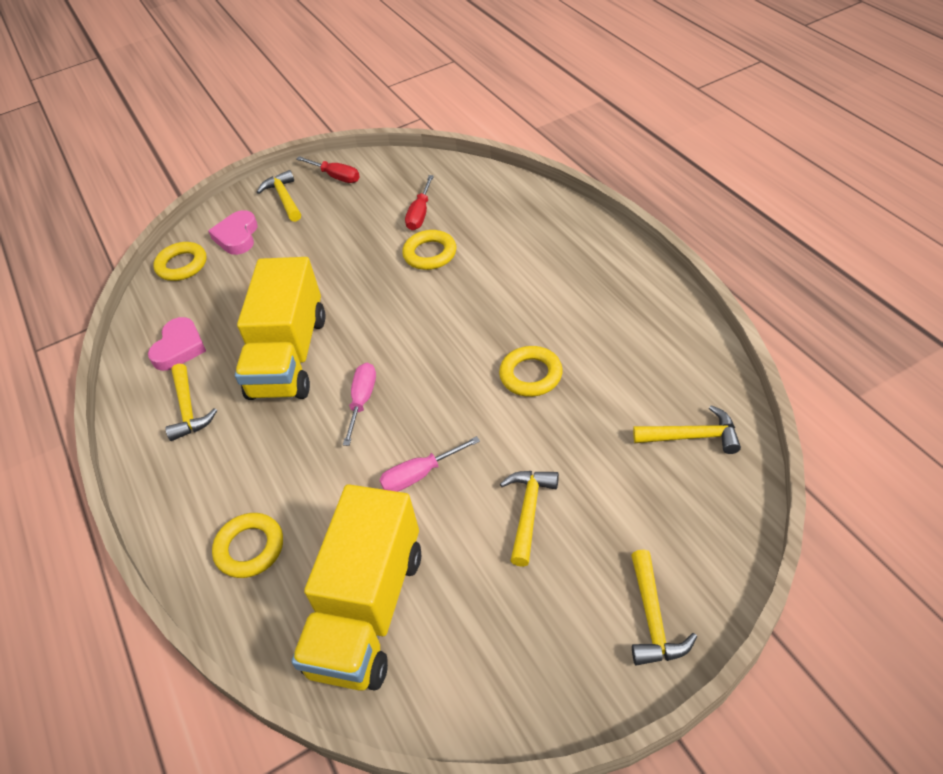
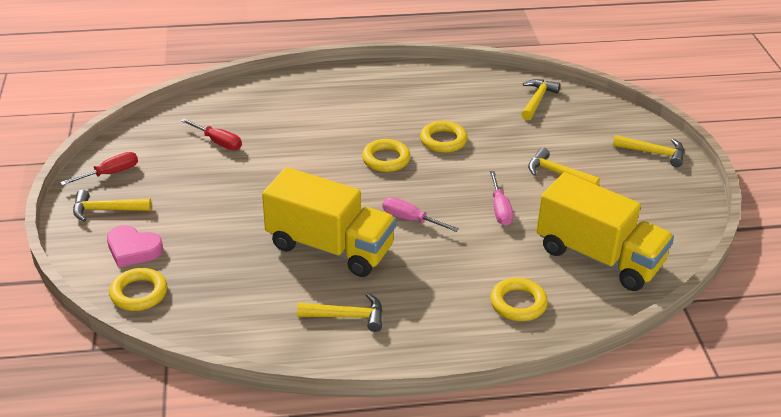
camera: 75 degrees left, 10 degrees down
(179, 348) = (262, 311): pink heart -> none
(430, 254) = (274, 150): yellow ring -> yellow ring (386, 159)

